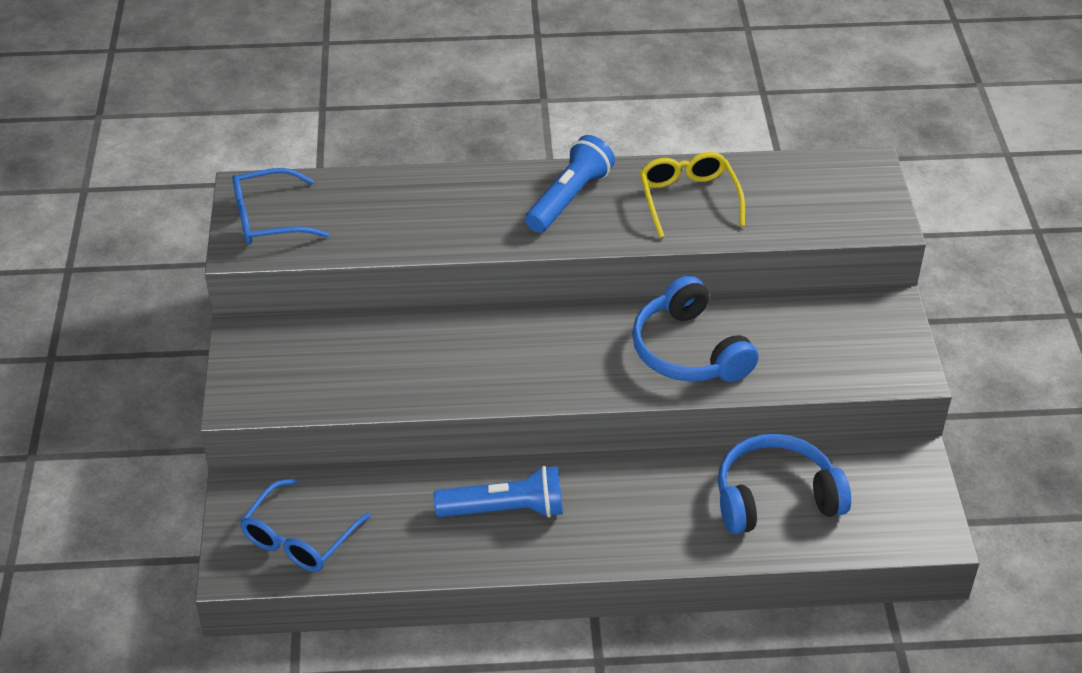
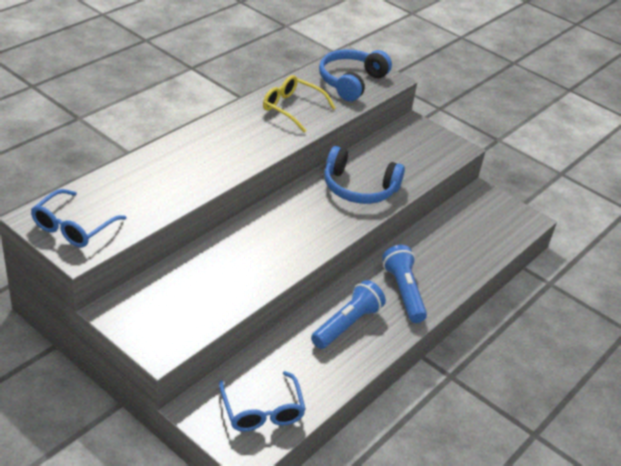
camera: 50 degrees left, 5 degrees down
(569, 198) = (233, 135): blue flashlight -> blue flashlight (403, 292)
(775, 498) = (453, 242): blue headphones -> blue headphones (351, 82)

